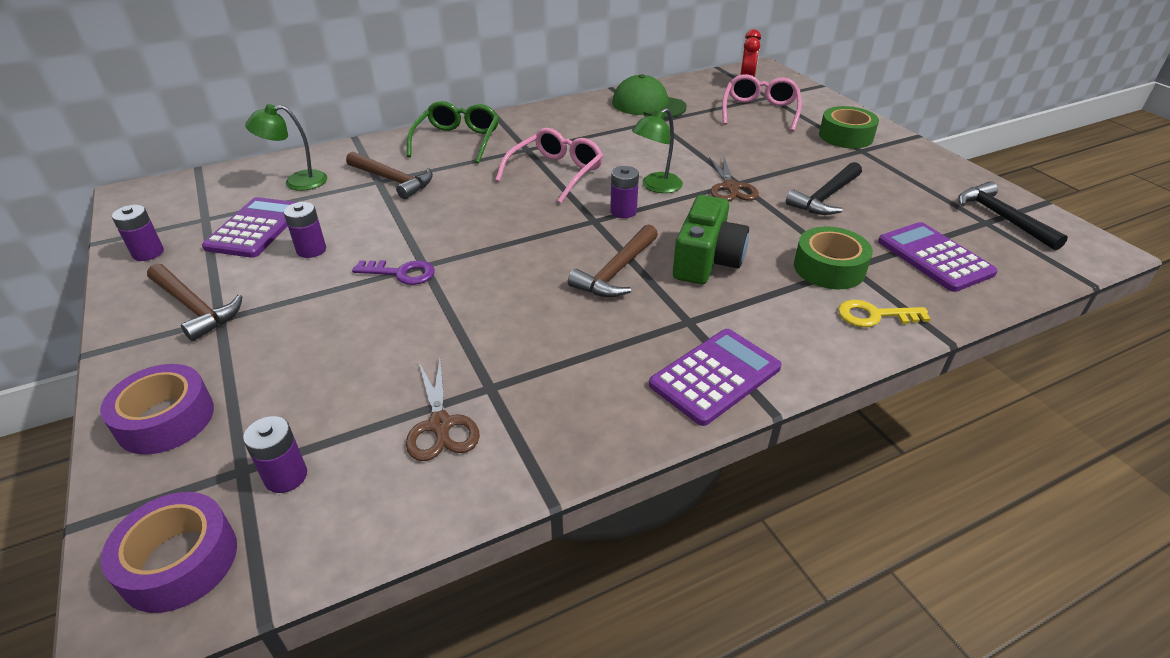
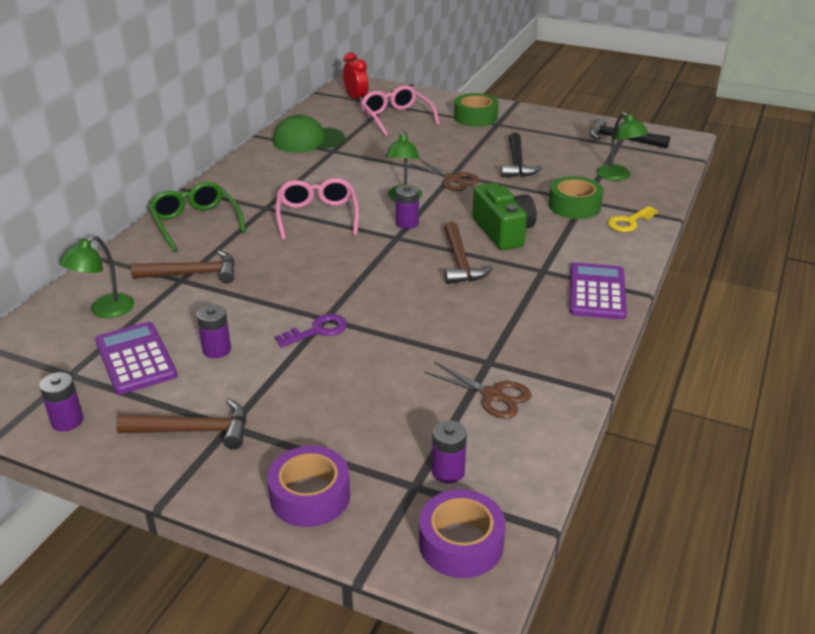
camera: 40 degrees left, 5 degrees down
(934, 257) = (618, 176): purple calculator -> green lamp

